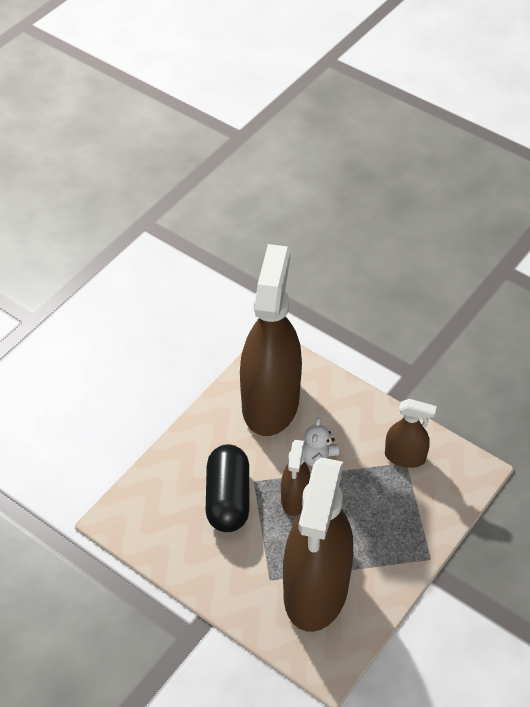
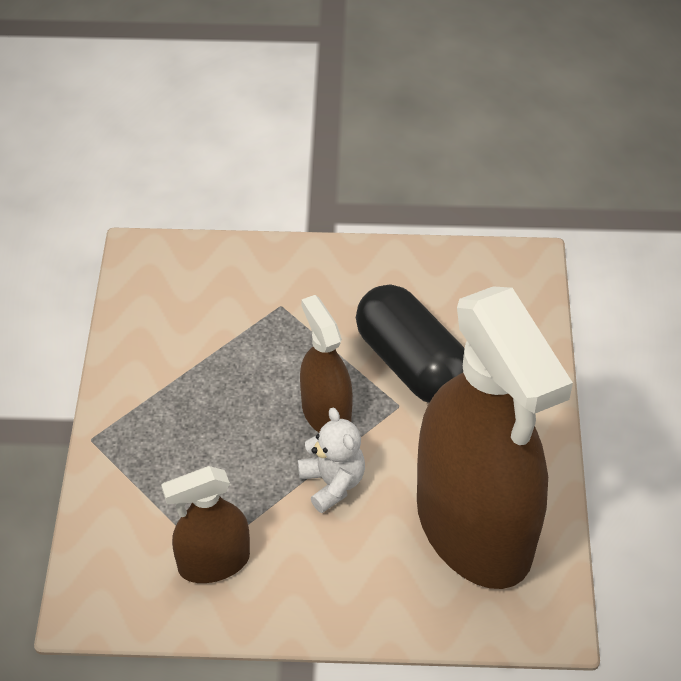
camera: 145 degrees right, 0 degrees up
(316, 590) = (215, 323): brown spray bottle -> none

